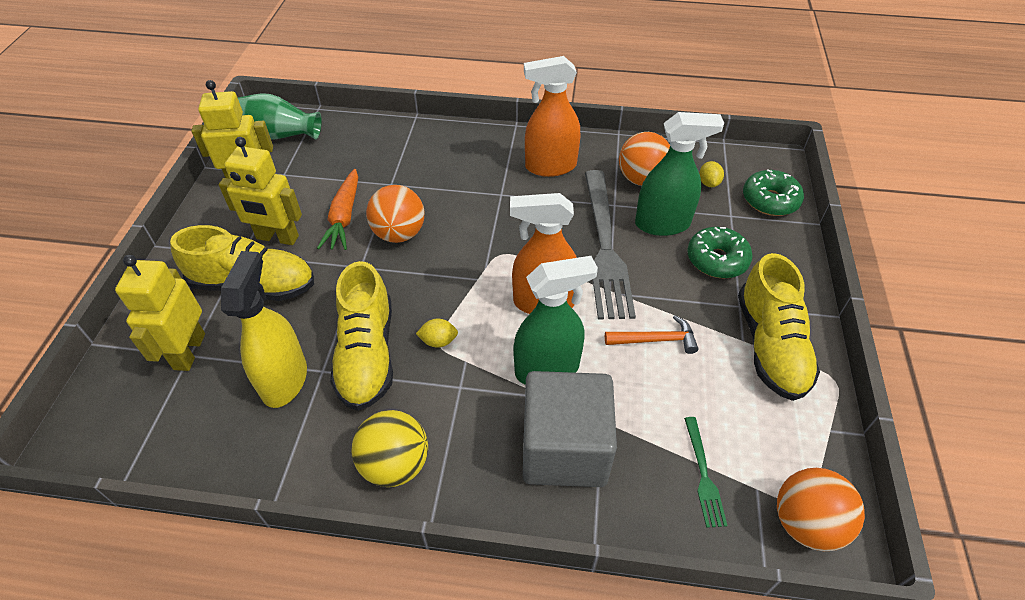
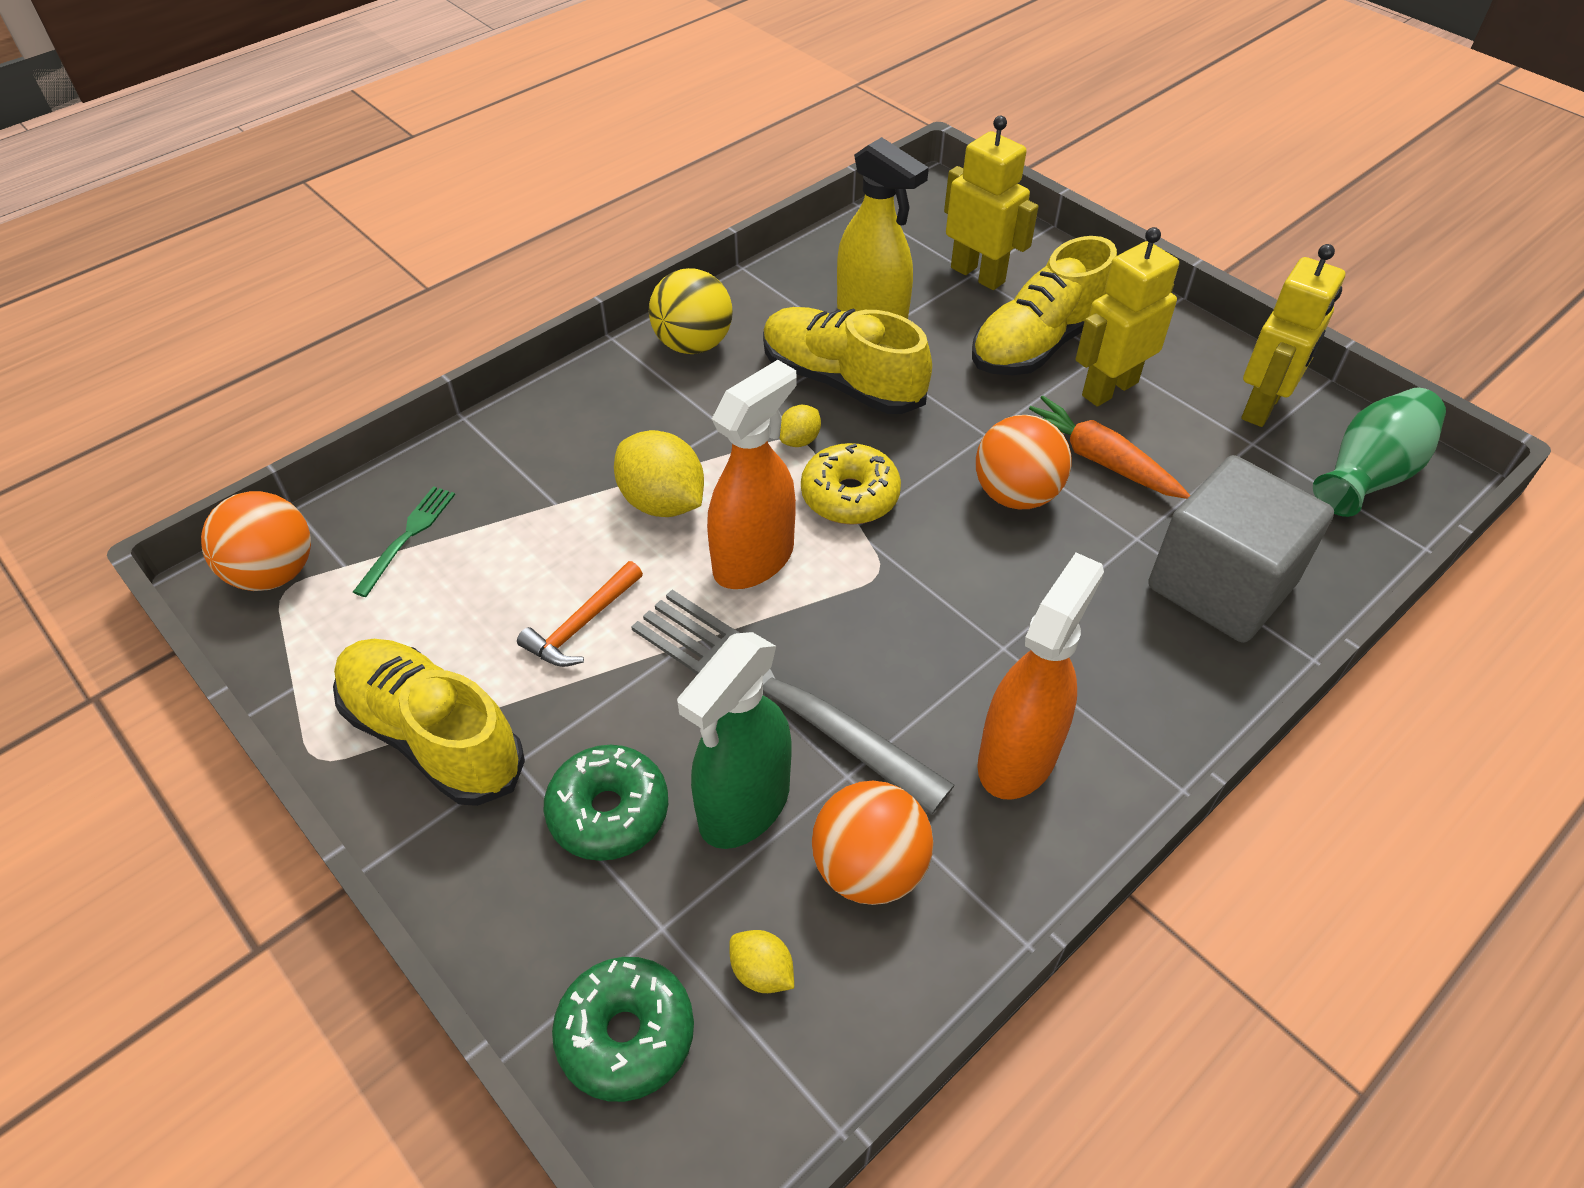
camera: 130 degrees right, 0 degrees up
(461, 293) = (850, 496): none -> yellow donut
(547, 369) = (662, 502): green spray bottle -> yellow lemon
(564, 449) = (565, 456): grey cube -> grey cube (1221, 585)
(704, 476) = (408, 535): green fork -> green fork turned 75 degrees clockwise

